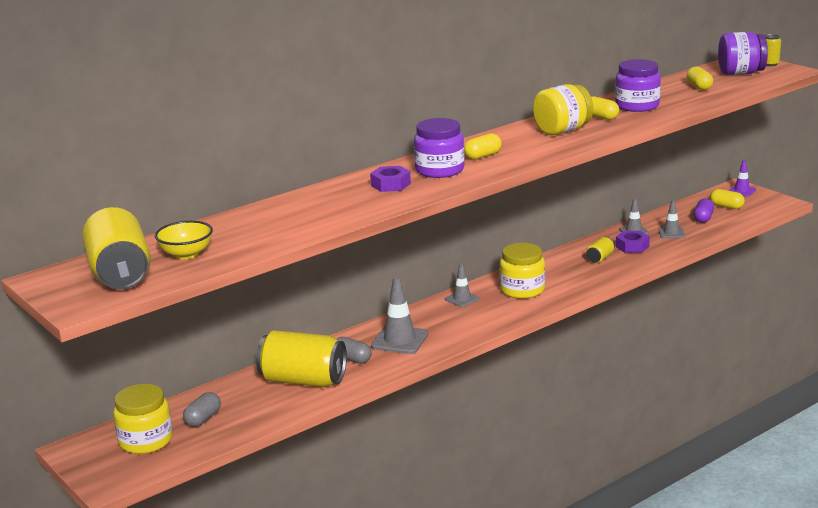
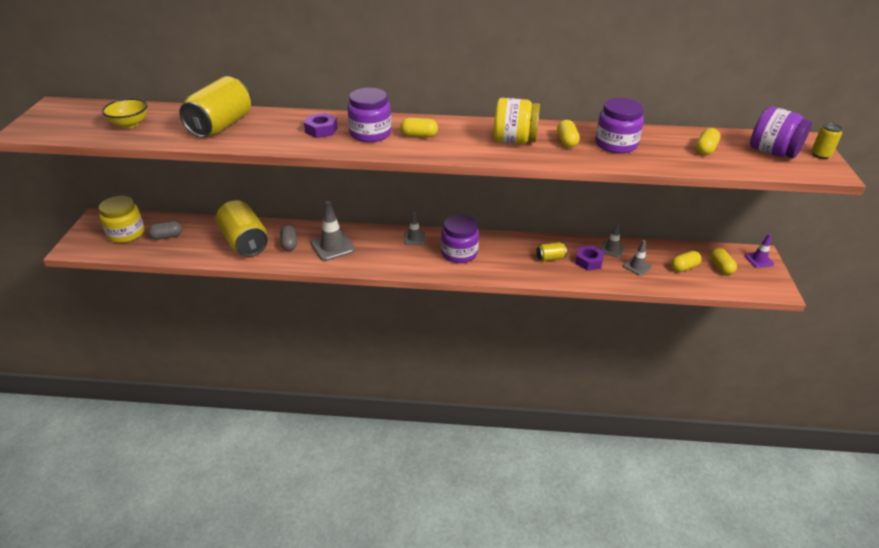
camera: 40 degrees right, 15 degrees up
(120, 274) = (80, 121): yellow can -> yellow can (221, 126)
(522, 290) = (459, 253): yellow jar -> purple jar
(703, 218) = (684, 267): purple capsule -> yellow capsule

